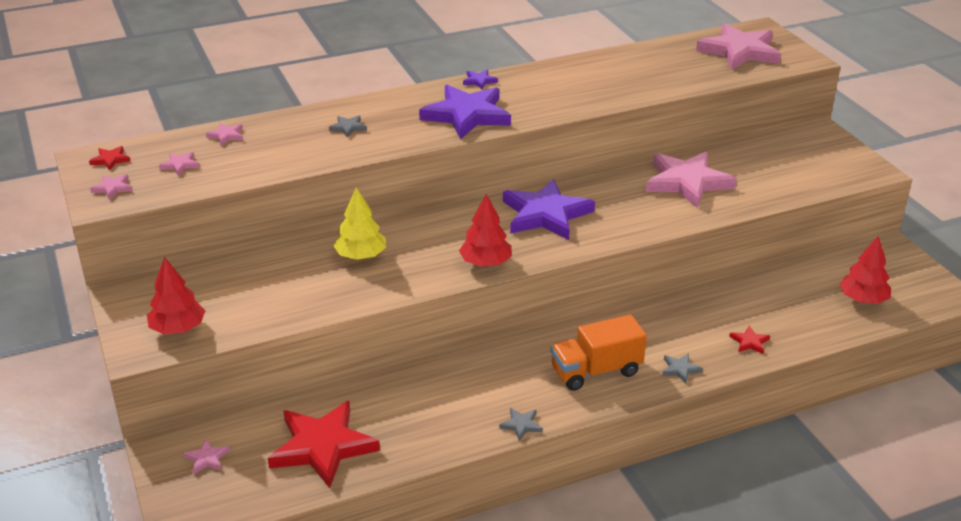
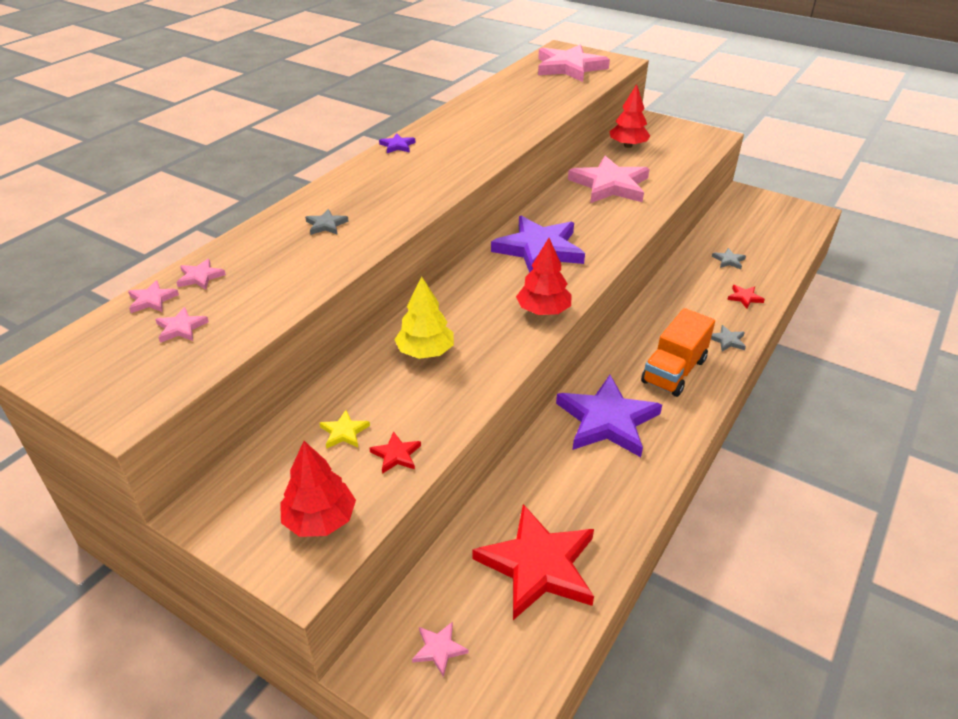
camera: 35 degrees left, 5 degrees up
(110, 160) = (79, 355): red star -> red star (396, 455)
(112, 188) = (122, 387): pink star -> pink star (152, 300)
(248, 285) = (344, 432): none -> yellow star
(467, 115) = (425, 177): purple star -> purple star (607, 420)
(521, 425) = (675, 447): grey star -> grey star (728, 260)
(862, 299) = (771, 236): red tree -> red tree (628, 145)

